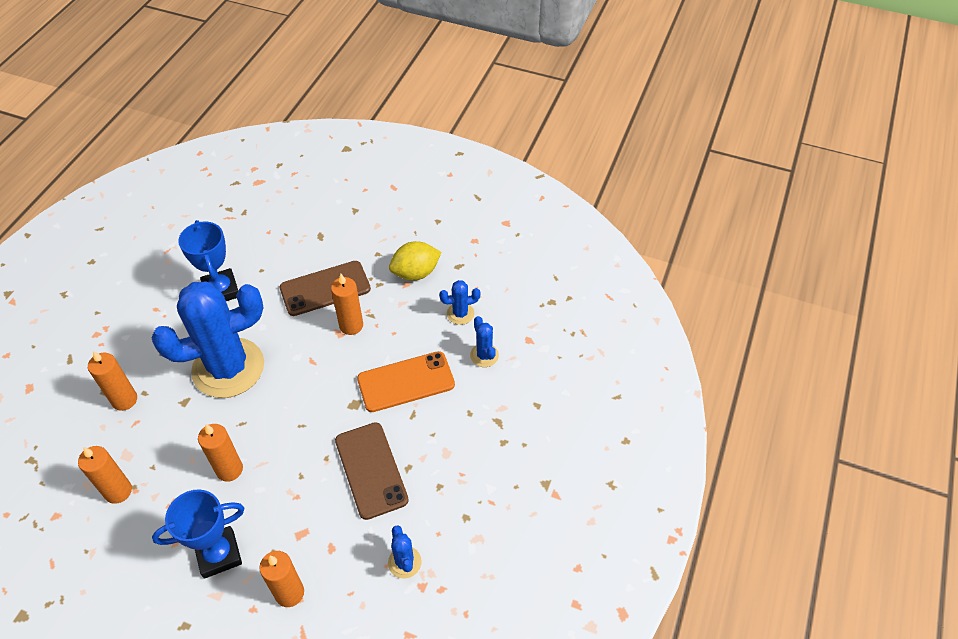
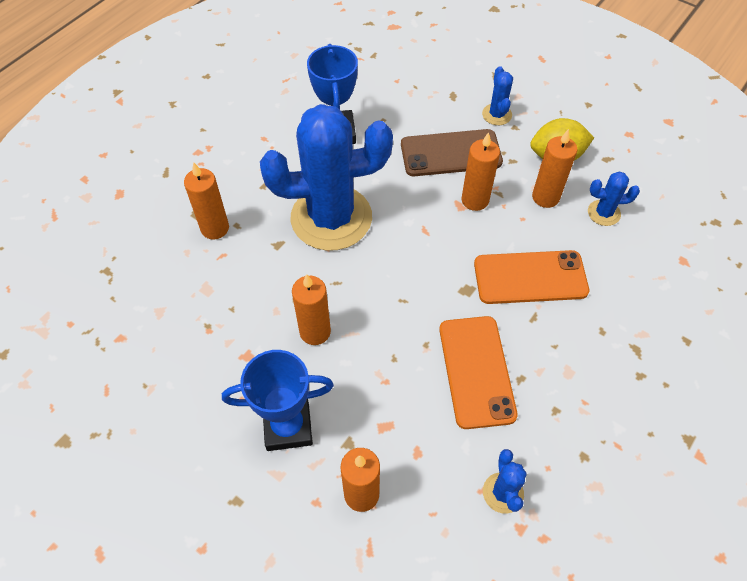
camera: 15 degrees right, 5 degrees up
(118, 491) = (190, 327): orange candle -> orange candle (545, 197)
(371, 470) = (476, 371): brown phone -> orange phone
(484, 355) = (627, 267): blue cactus -> blue cactus (497, 114)

